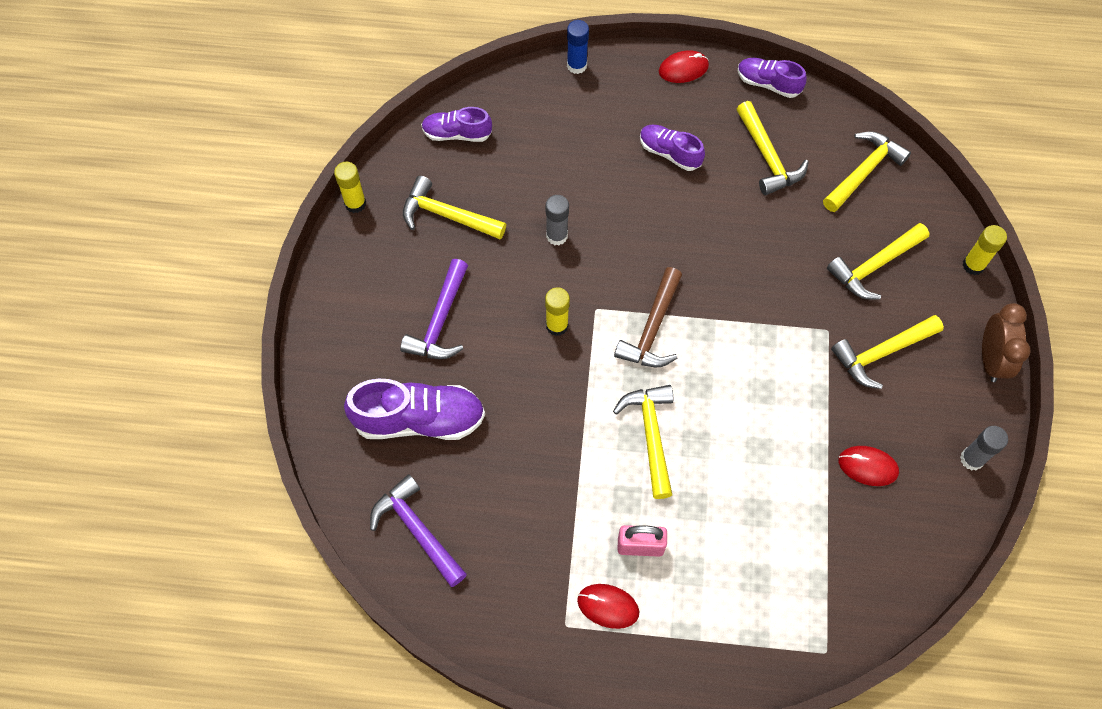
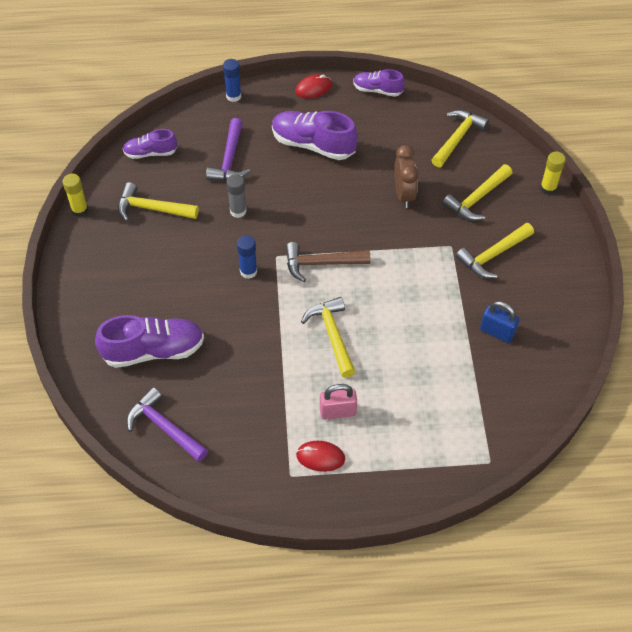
camera: 10 degrees left, 10 degrees down
(440, 321) = (158, 281): purple hammer -> purple hammer (229, 160)
(557, 325) = (248, 271): yellow glue stick -> blue glue stick
(652, 329) = (321, 263): brown hammer -> brown hammer turned 75 degrees clockwise
(669, 153) = (313, 145): purple shoe -> purple shoe, size x1.69
(768, 157) = (386, 138): yellow hammer -> none
(867, 466) = (497, 332): red mouse -> blue padlock
(972, 459) = (571, 316): grey glue stick -> none
(990, 359) = (572, 248): brown clock -> brown clock (403, 195)

